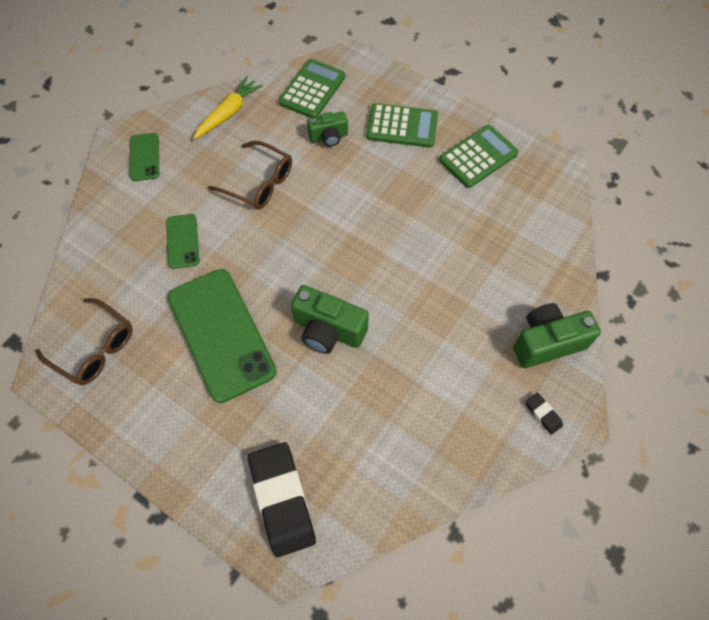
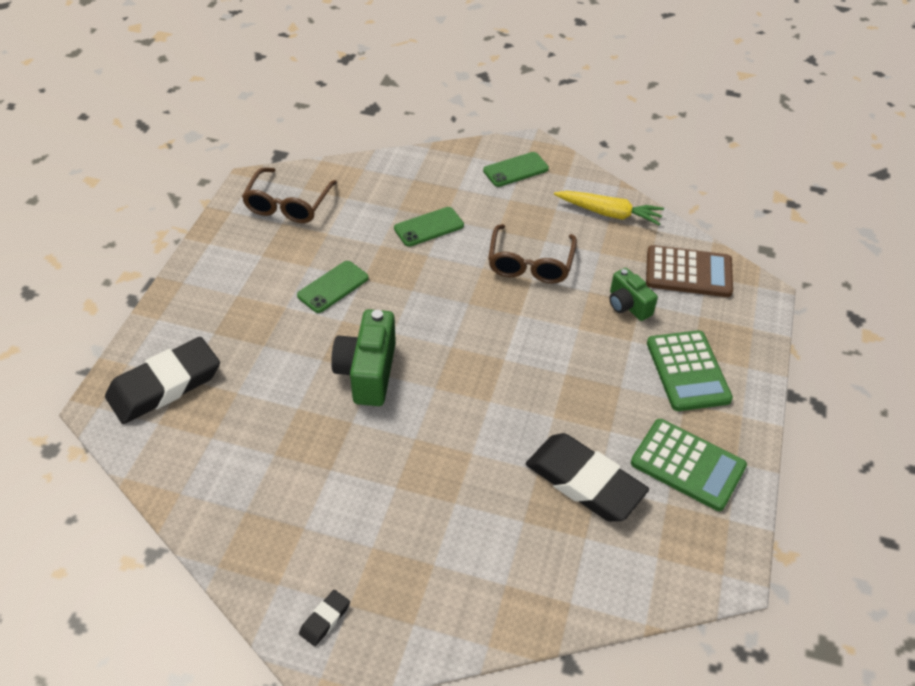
camera: 70 degrees right, 15 degrees down
(221, 334) = (333, 287): green phone -> green phone, size x0.48
(312, 89) = (688, 272): green calculator -> brown calculator
(474, 219) = (584, 482): none -> black eraser
(547, 343) = (430, 605): green camera -> none

